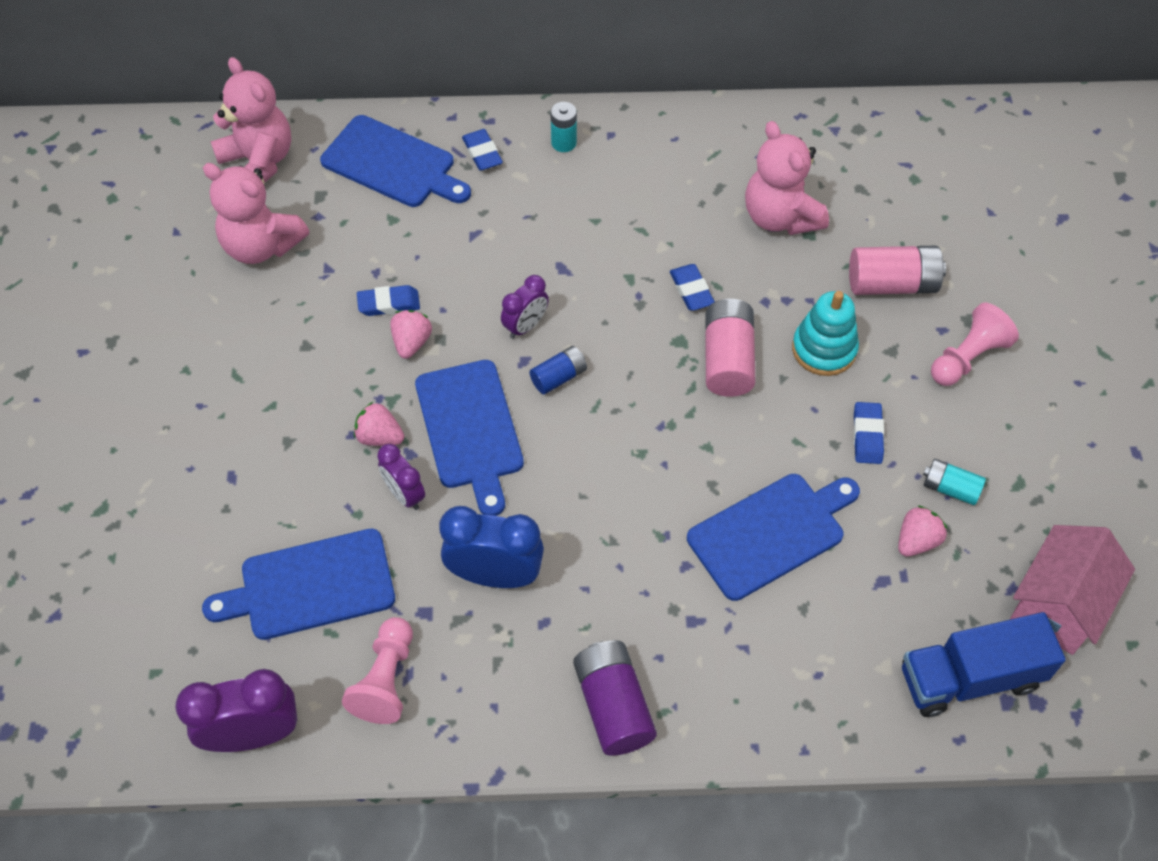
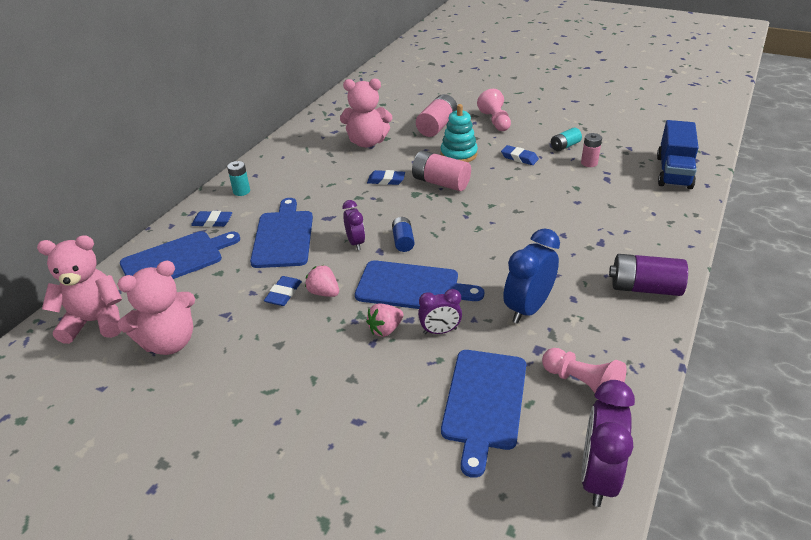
camera: 60 degrees left, 20 degrees down
(770, 533) = (559, 202): blue cutting board -> blue cutting board (283, 236)
(917, 541) = (589, 163): pink strawberry -> pink battery
(1058, 604) = (643, 139): pink house -> none

